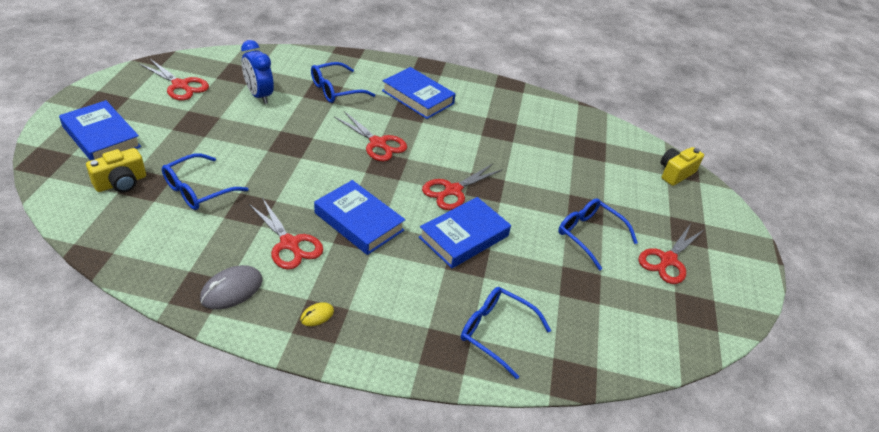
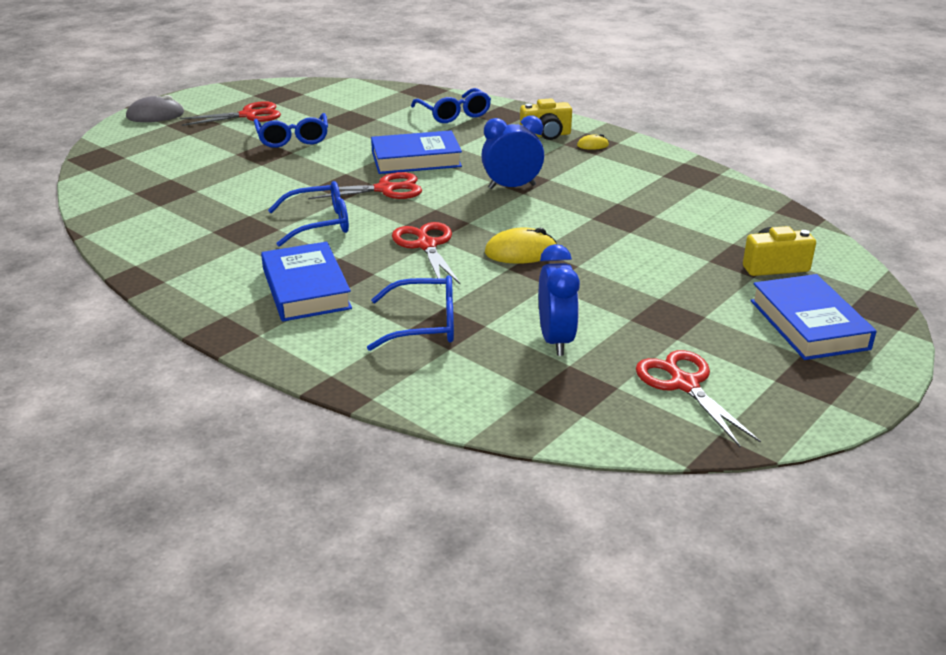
camera: 145 degrees left, 10 degrees down
(198, 190) = (679, 242): blue glasses -> blue glasses (319, 223)
(231, 290) = (661, 170): grey mouse -> grey mouse (155, 115)
(289, 244) = (594, 185): red scissors -> none
(312, 152) = (521, 252): none -> yellow mouse
(359, 221) = (512, 187): blue book -> blue clock
(675, 173) = (113, 156): yellow camera -> yellow camera (546, 135)

